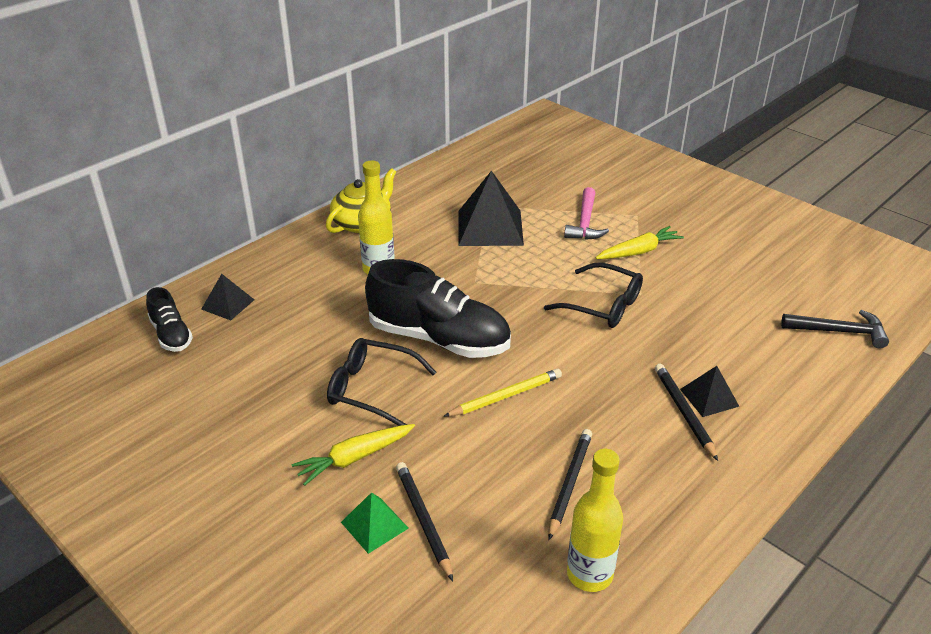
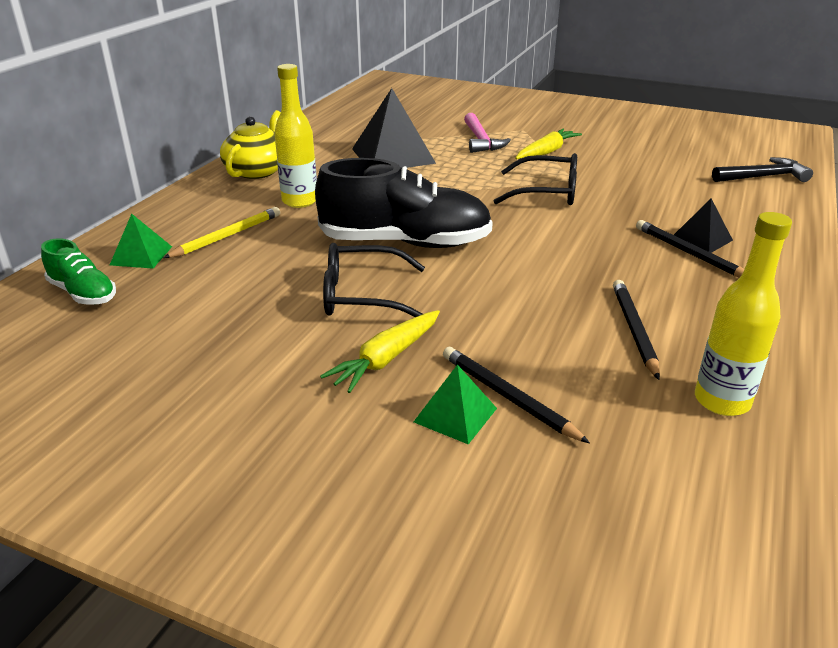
camera: 20 degrees left, 5 degrees down
(171, 335) = (83, 293): black shoe -> green shoe
(228, 304) = (141, 255): black pyramid -> green pyramid
(506, 396) = (510, 274): yellow pencil -> yellow pencil (227, 236)

